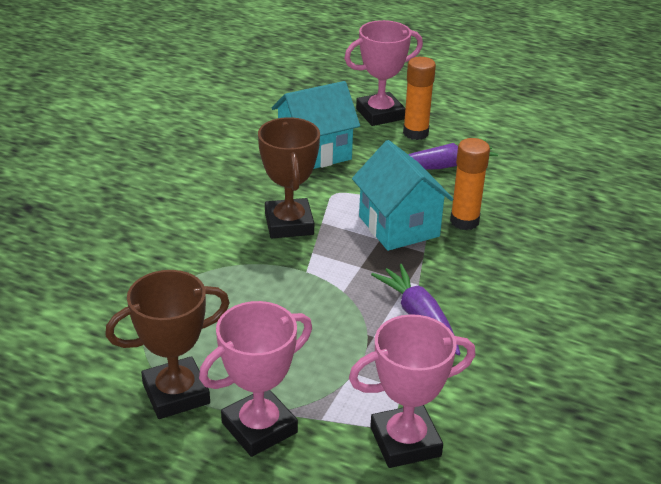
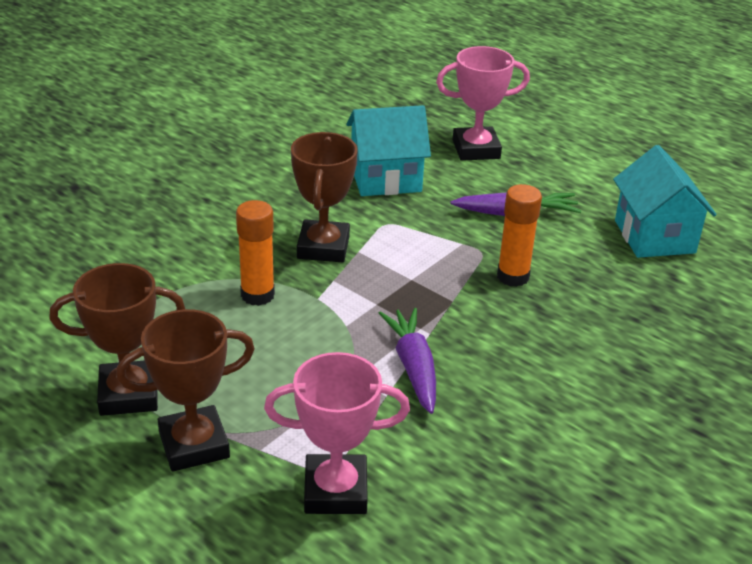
camera: 15 degrees right, 0 degrees up
(259, 427) = (194, 445): pink trophy -> brown trophy
(398, 226) = (438, 269): turquoise house -> turquoise house (654, 236)
(415, 133) = (505, 175): orange glue stick -> orange glue stick (257, 295)

